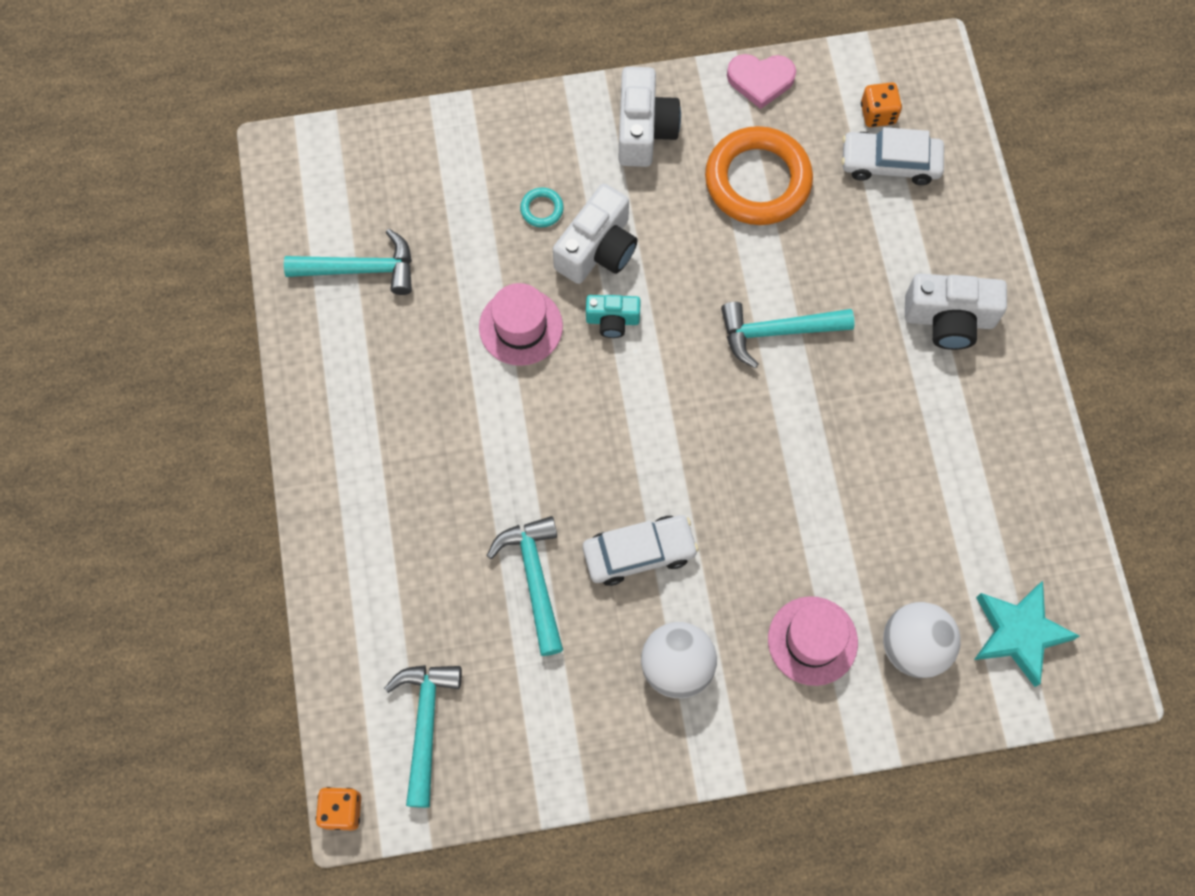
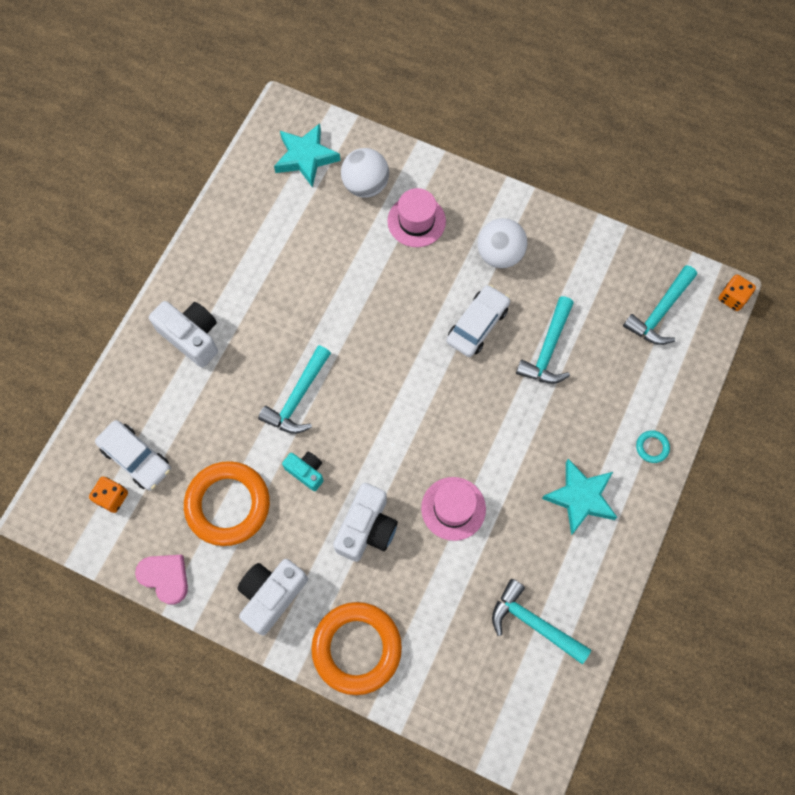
camera: 145 degrees left, 0 degrees up
(388, 427) = (580, 498): none -> turquoise star
(524, 137) = (356, 648): none -> orange ring
(542, 209) = (383, 583): turquoise ring -> turquoise ring (652, 447)
(597, 249) = (367, 528): white camera -> white camera turned 135 degrees clockwise
(612, 320) = (392, 473): turquoise camera -> turquoise camera (306, 472)
(639, 553) = (477, 325): white car -> white car turned 105 degrees clockwise
(777, 332) = (298, 397): turquoise hammer -> turquoise hammer turned 90 degrees clockwise

